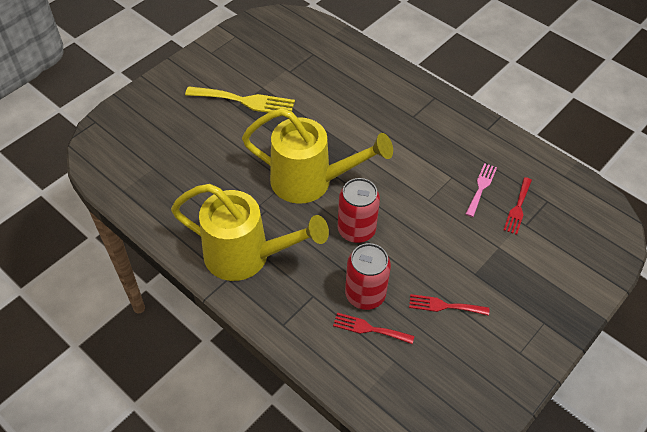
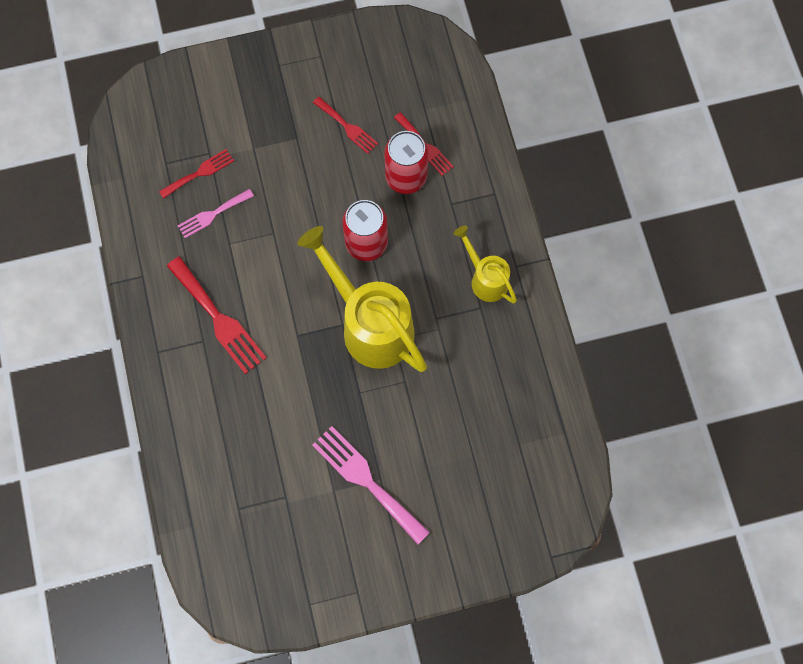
camera: 145 degrees left, 20 degrees up
(245, 101) = (366, 480): yellow fork -> pink fork
(246, 256) = (485, 279): yellow watering can -> yellow watering can, size x0.53
(415, 132) = (218, 319): none -> red fork

